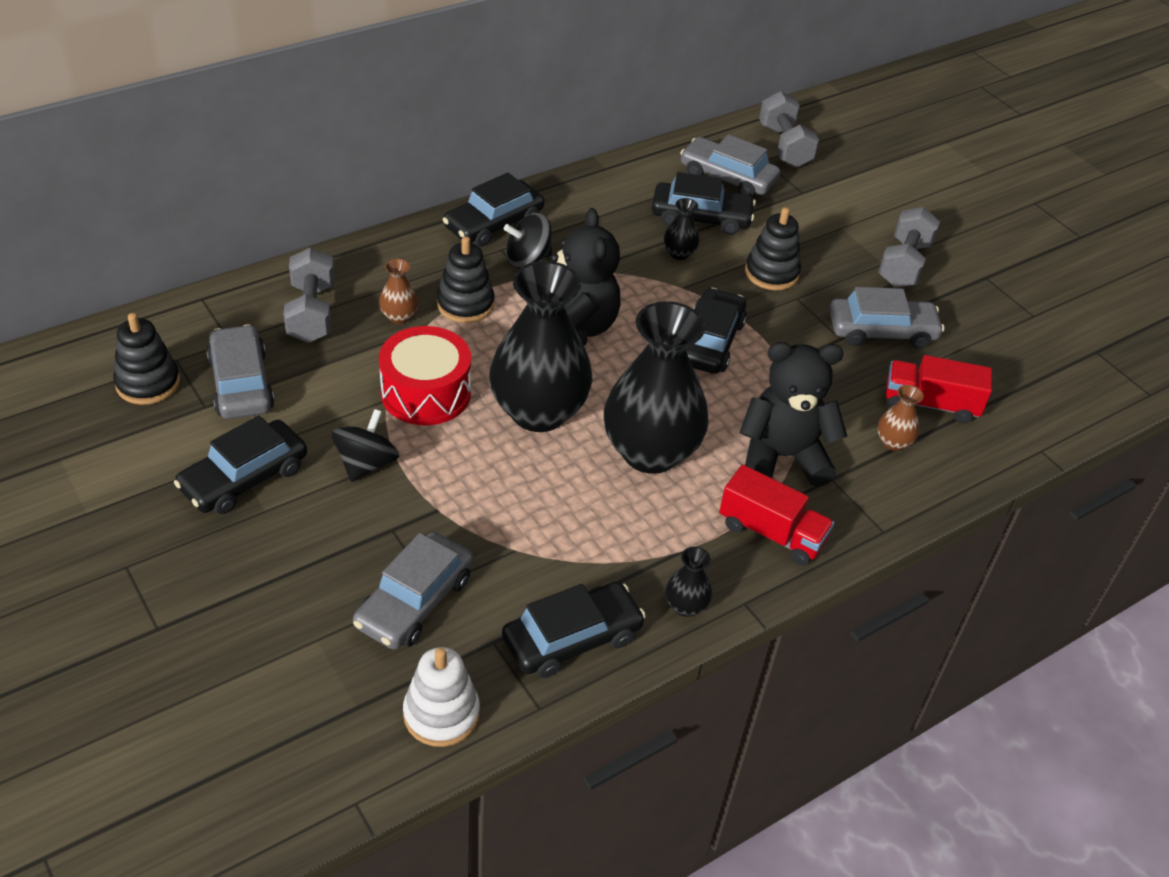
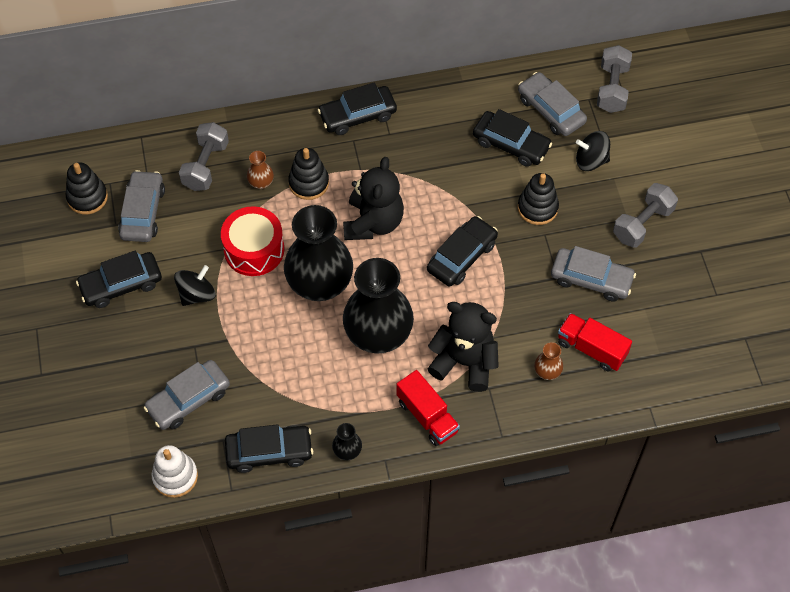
camera: 25 degrees right, 15 degrees up
(527, 259) = (367, 153): black spinning top -> black spinning top (591, 160)
(679, 253) = (478, 174): black vase -> none

